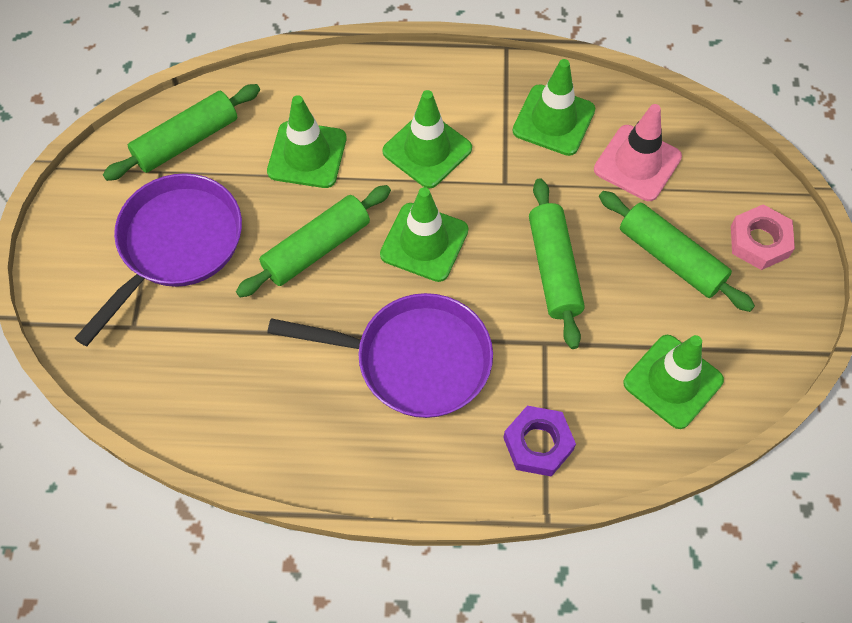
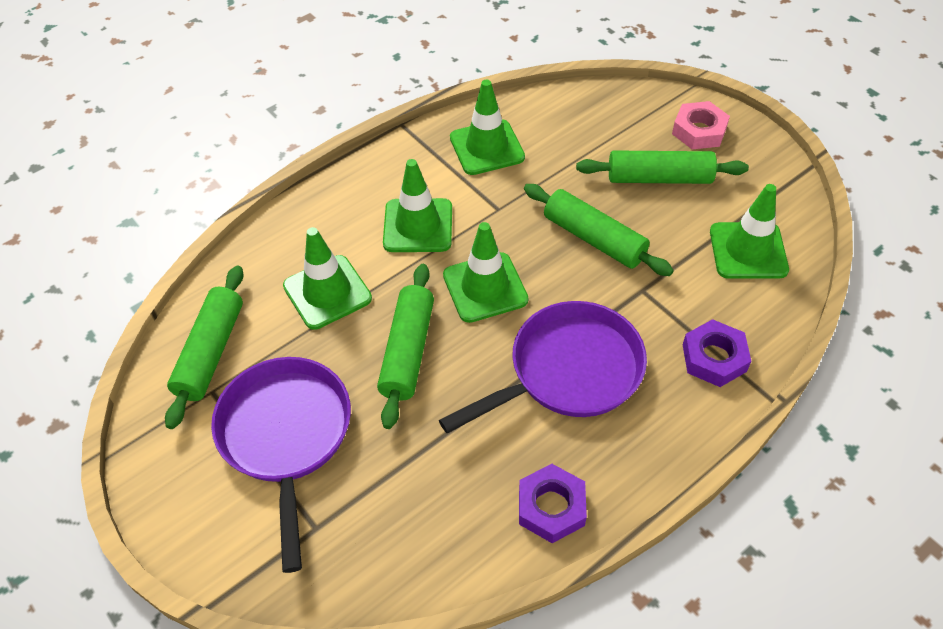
camera: 40 degrees left, 10 degrees down
(295, 448) = (551, 507): none -> purple nut
(637, 163) = (572, 137): pink traffic cone -> none

